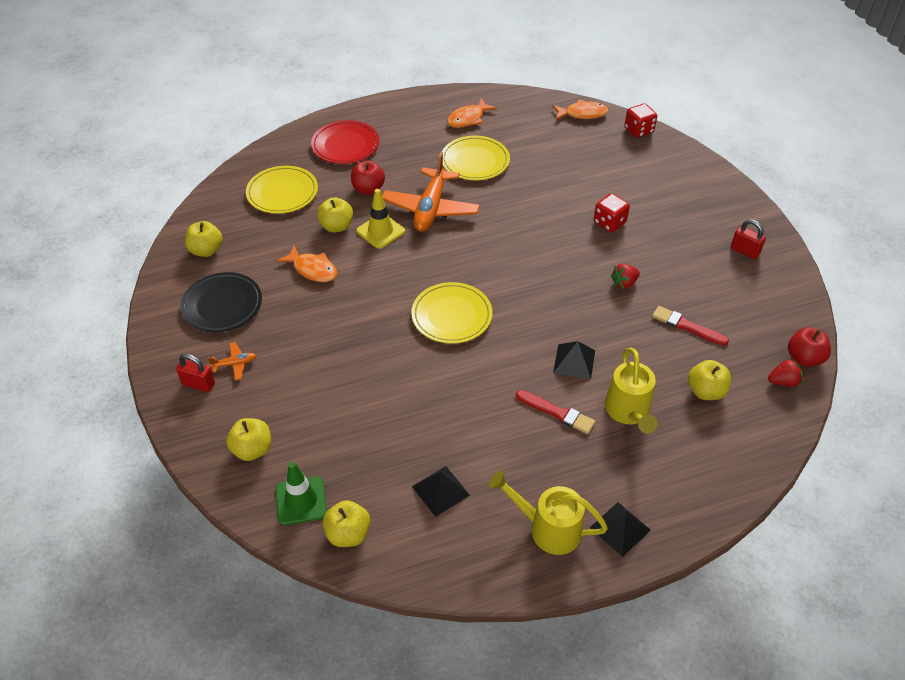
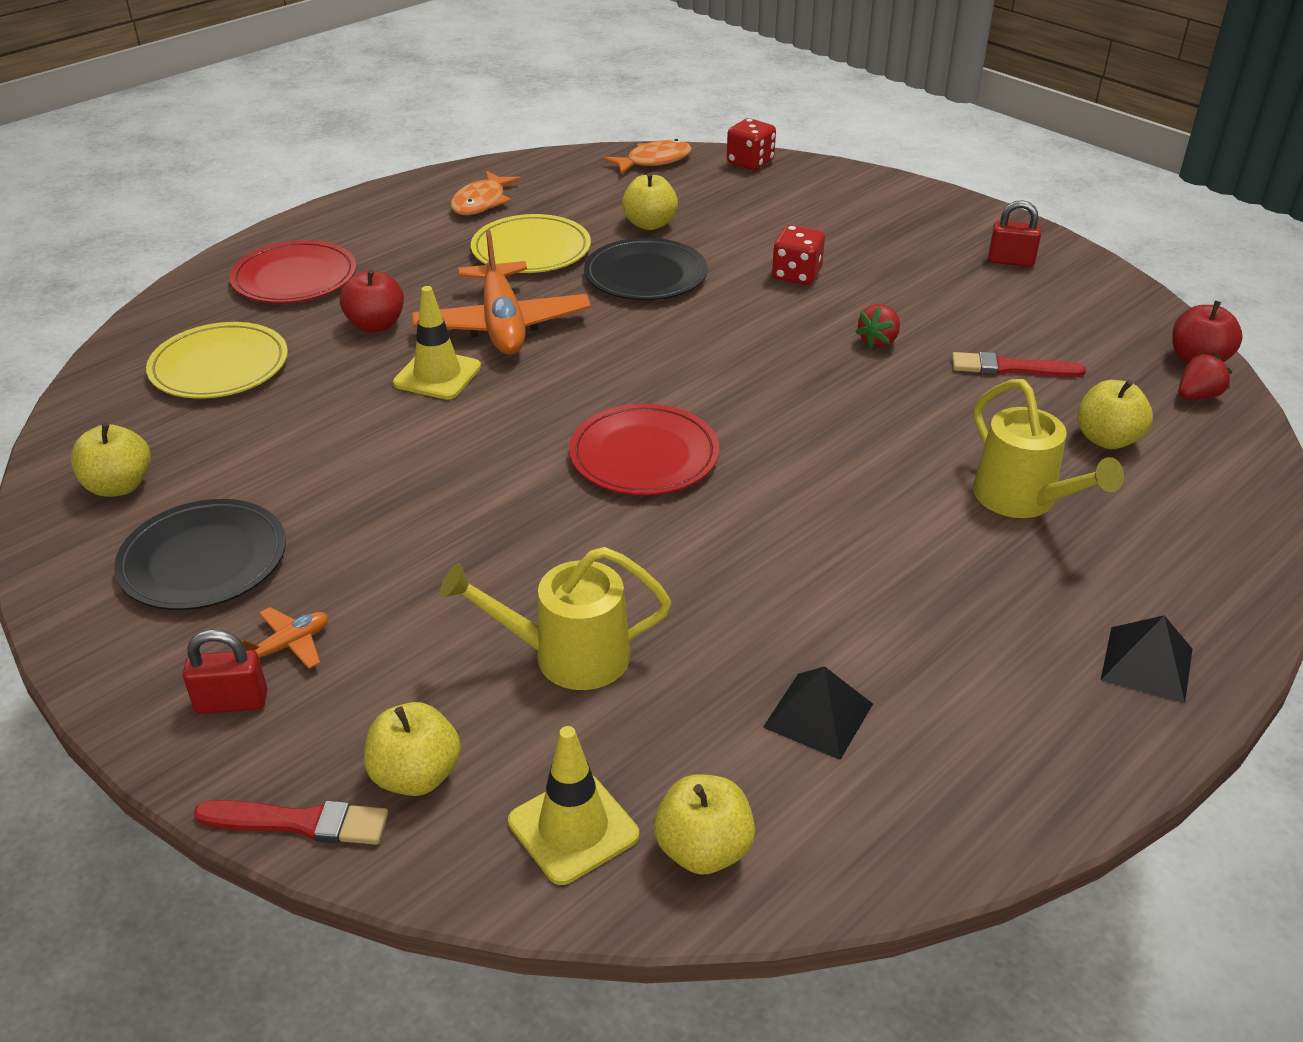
camera: 25 degrees left, 10 degrees down
(301, 501) = (573, 828): green traffic cone -> yellow traffic cone
(312, 269) = (349, 459): orange fish -> none
(336, 226) = (353, 388): yellow apple -> yellow apple (649, 224)
(452, 315) = (644, 455): yellow plate -> red plate
(525, 197) = (645, 275): none -> black plate
(547, 528) = (1038, 706): yellow watering can -> yellow watering can (566, 656)
(557, 413) = (918, 536): red brush -> red brush (299, 822)
(574, 361) = (887, 459): black pyramid -> none

